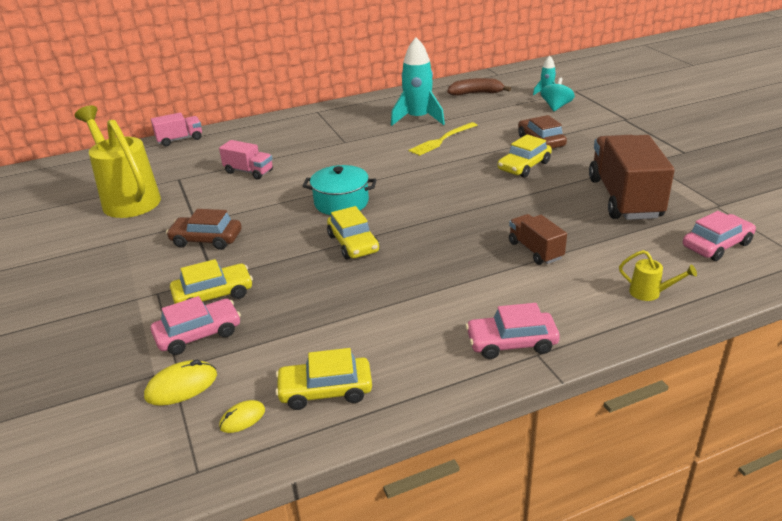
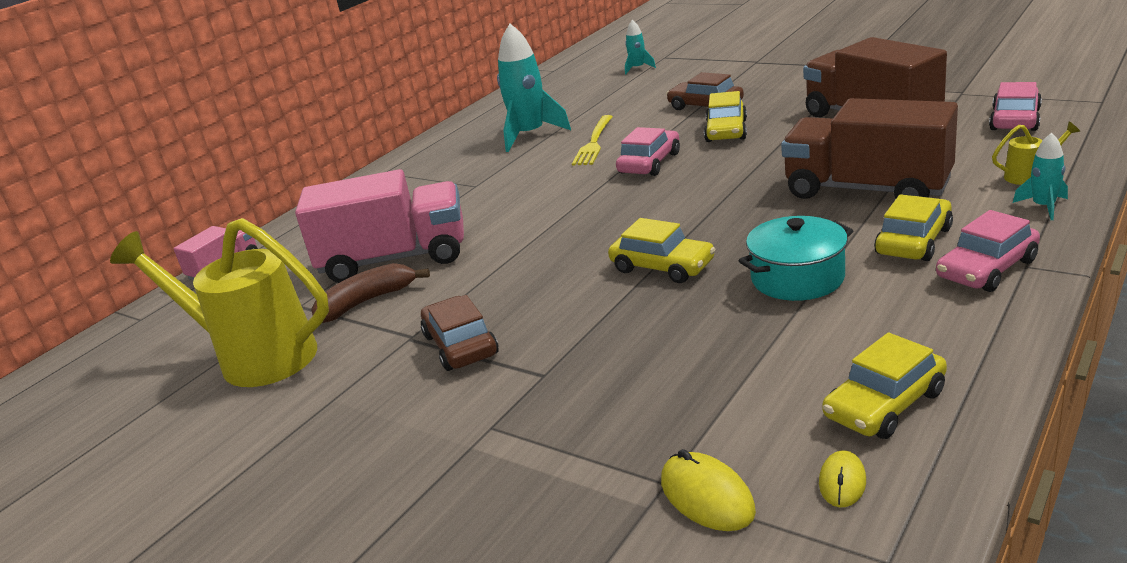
camera: 30 degrees left, 5 degrees down
(181, 386) = (707, 496): yellow mouse -> yellow mouse turned 60 degrees counterclockwise
(198, 334) = (630, 437): pink car -> pink car (649, 163)
(206, 239) = (460, 345): brown car -> brown car turned 90 degrees clockwise
(213, 295) = (575, 391): yellow car -> yellow car (913, 241)
(249, 172) = (395, 259): pink truck -> pink truck, size x1.97
(341, 202) = (576, 238): turquoise pot -> turquoise pot (797, 278)
(476, 93) = (558, 93): brown banana -> brown banana (366, 301)
(535, 250) = (867, 190): brown truck -> brown truck, size x1.97
(556, 107) = (668, 75): turquoise spinning top -> none
(619, 320) = (1043, 207): none -> turquoise rocket

